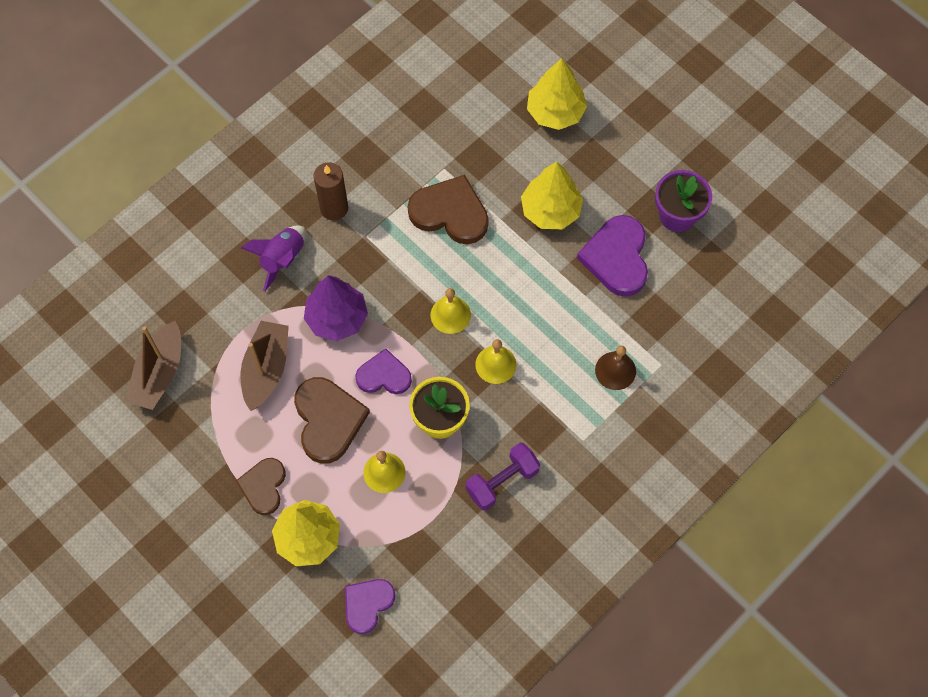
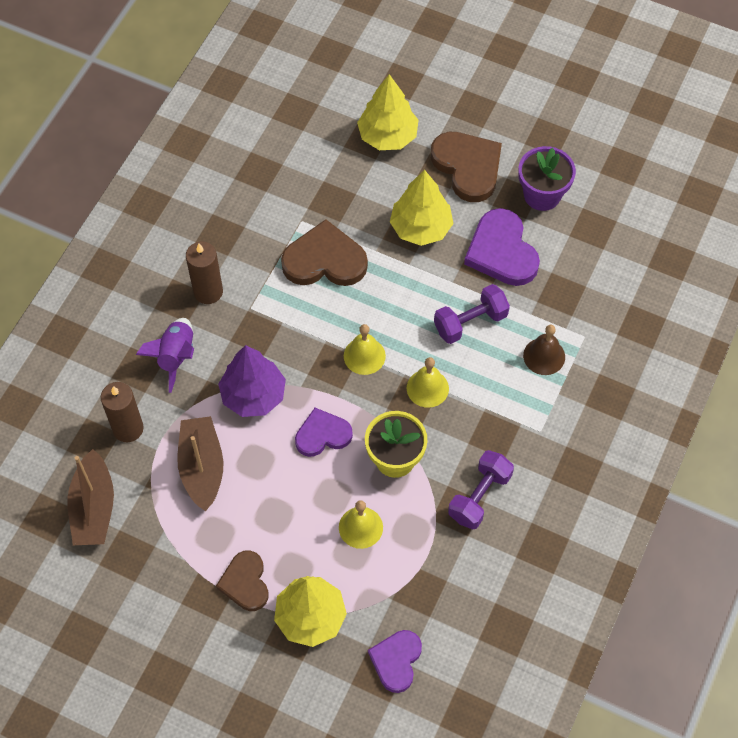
camera: 20 degrees left, 5 degrees down
(215, 311) = (128, 428): none -> brown candle
(328, 420) = (284, 496): brown heart -> brown heart (468, 167)
(560, 316) = (470, 322): none -> purple dumbbell

